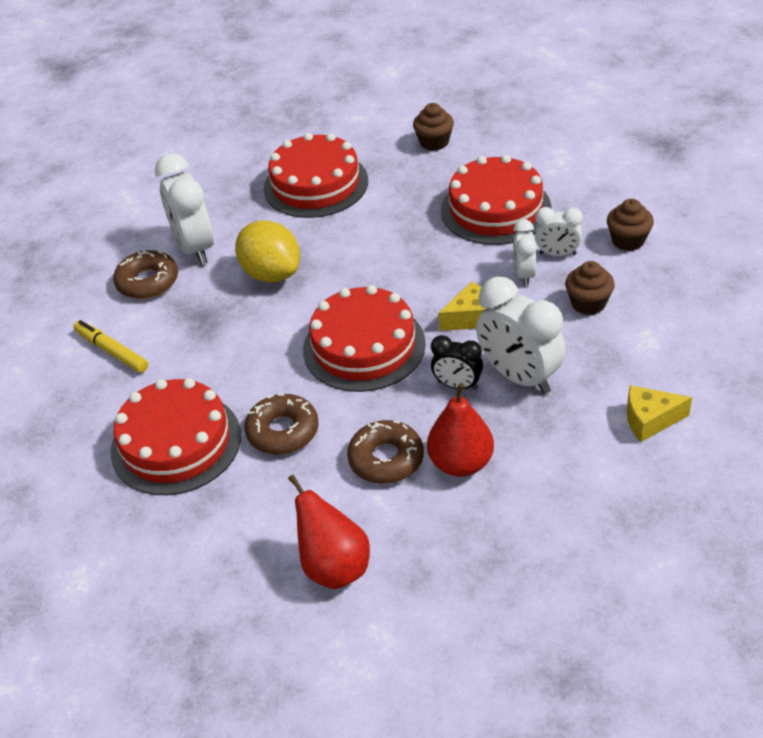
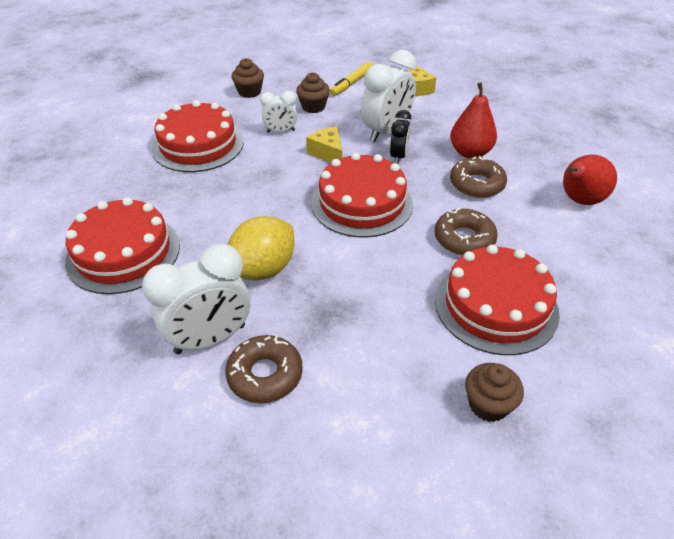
camera: 100 degrees left, 0 degrees up
(112, 351) = (382, 386): yellow marker -> yellow marker (351, 83)
(434, 142) = (86, 180): brown cupcake -> brown cupcake (488, 404)
(557, 254) = (259, 118): white clock -> none

